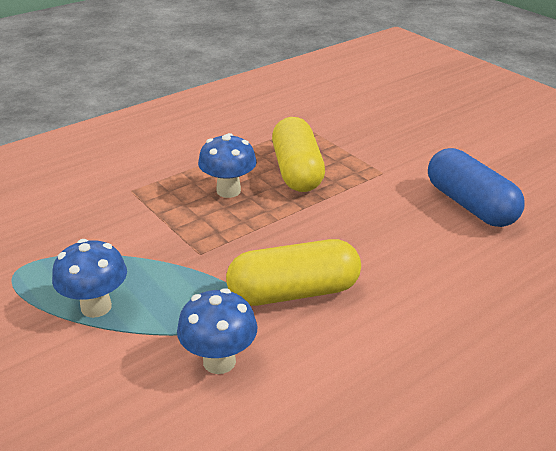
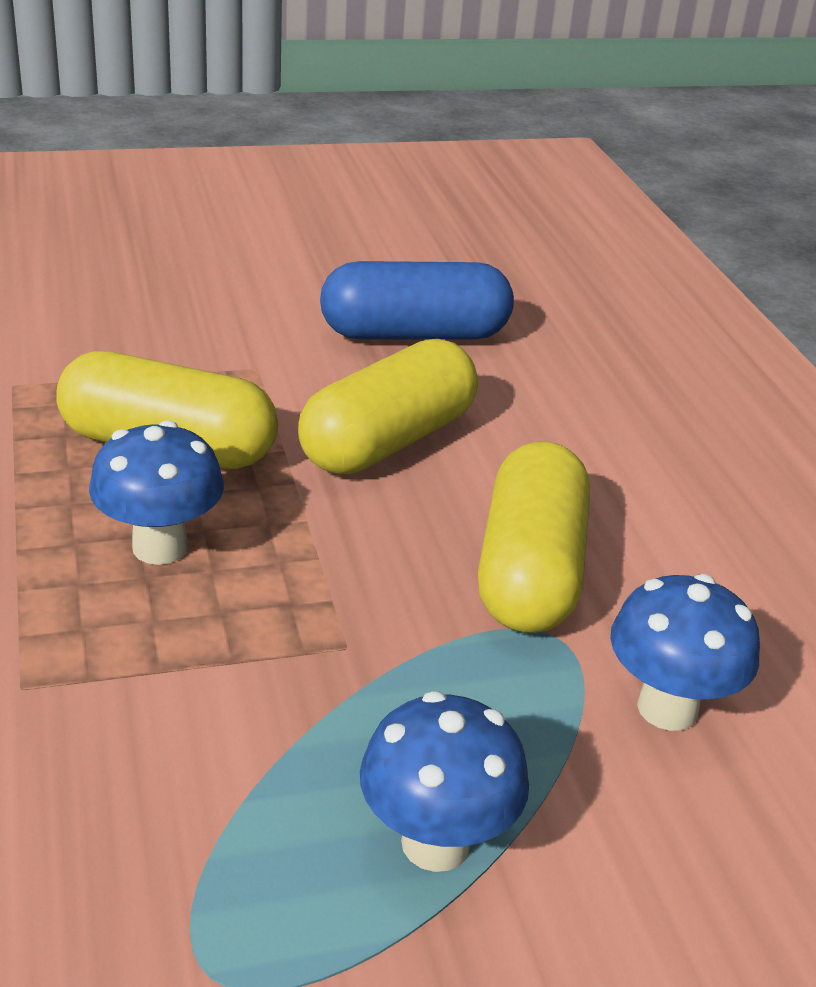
camera: 70 degrees left, 0 degrees up
(361, 223) = (387, 441): none -> yellow capsule

